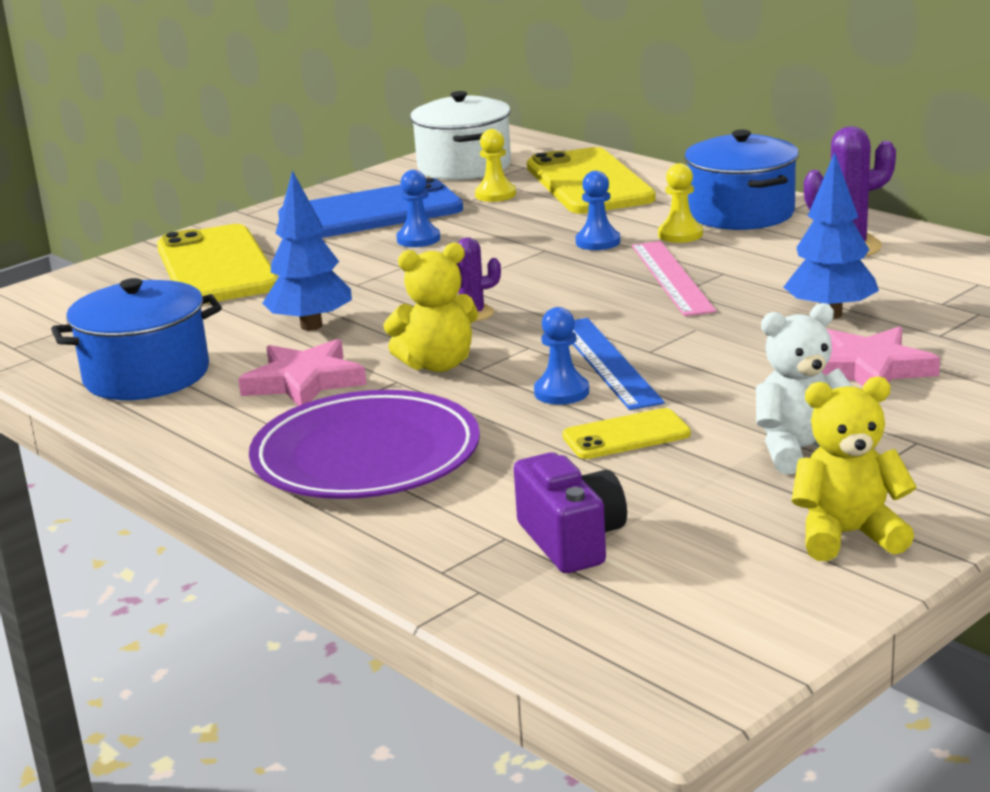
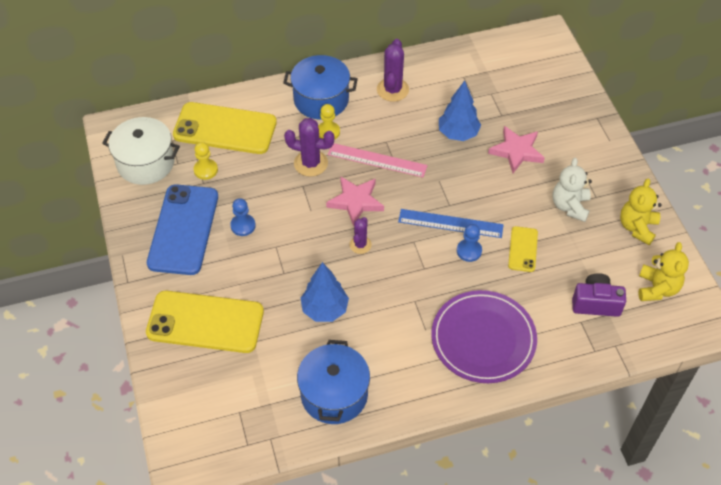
camera: 65 degrees left, 30 degrees up
(304, 381) = (390, 335): pink star -> pink star (355, 202)
(438, 365) = (409, 280): yellow teddy bear -> yellow teddy bear (657, 288)
(598, 242) = (311, 163): blue pawn -> purple cactus

